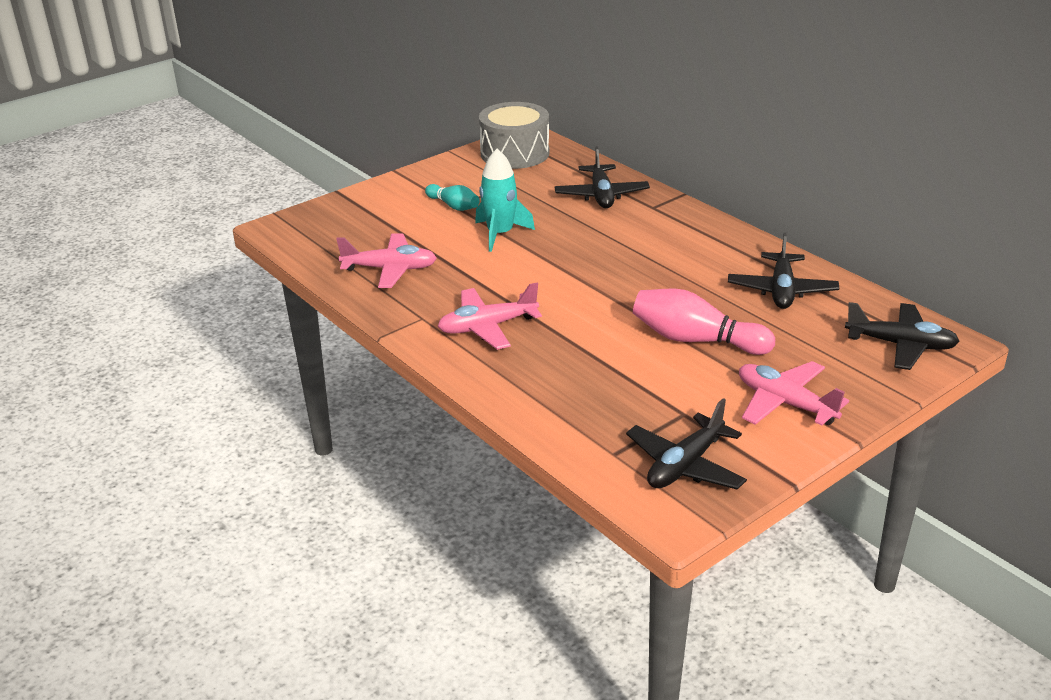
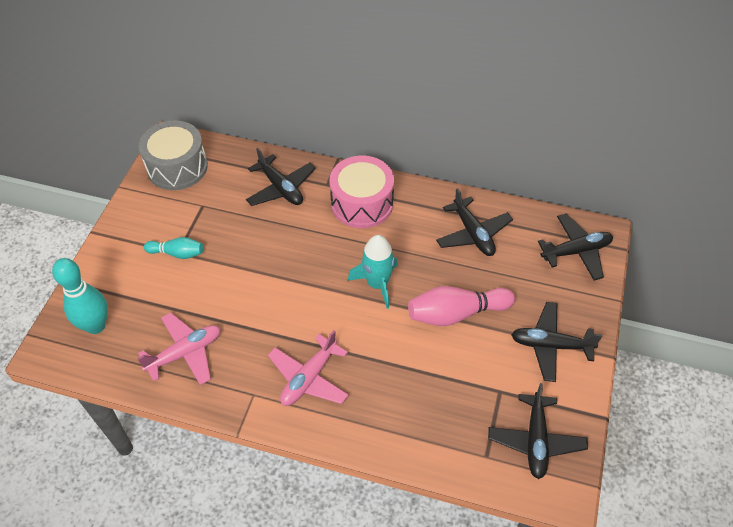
camera: 35 degrees left, 20 degrees up
(333, 226) = (95, 325): none -> turquoise bowling pin
(500, 234) = (239, 269): turquoise rocket -> turquoise rocket (377, 284)
(676, 230) = (362, 203): none -> pink drum
(785, 403) = (550, 345): pink plane -> black plane

